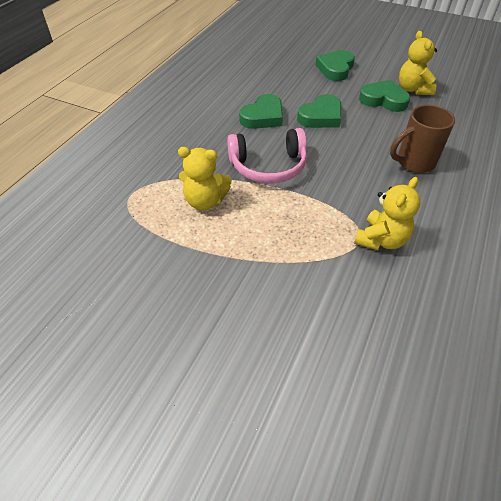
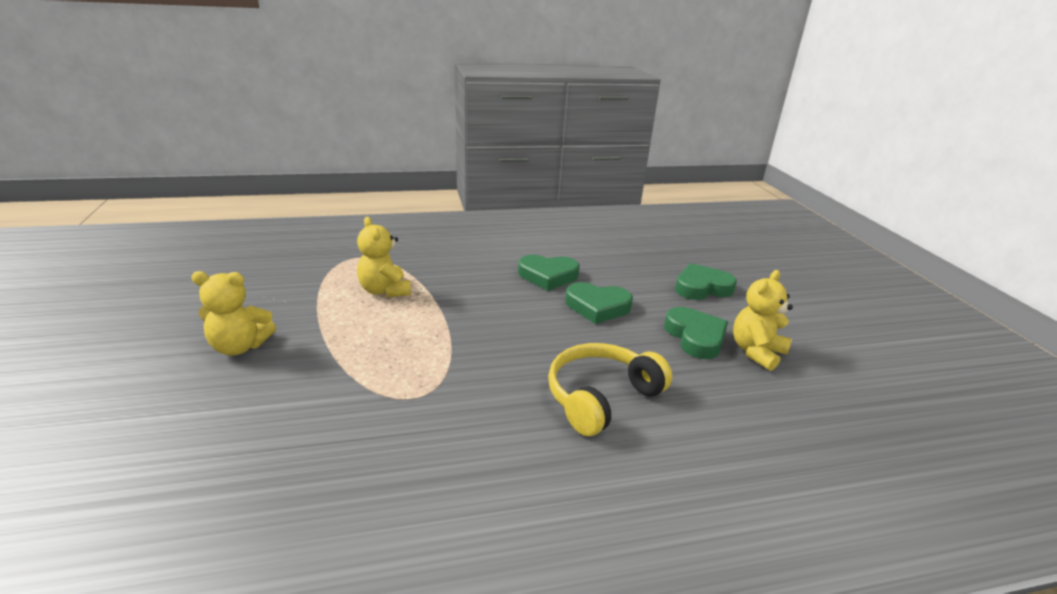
camera: 50 degrees right, 20 degrees down
(268, 166) = (472, 304): pink headphones -> none
(381, 240) = (426, 413): yellow teddy bear -> yellow teddy bear (240, 347)
(414, 162) = (601, 397): brown mug -> yellow headphones

